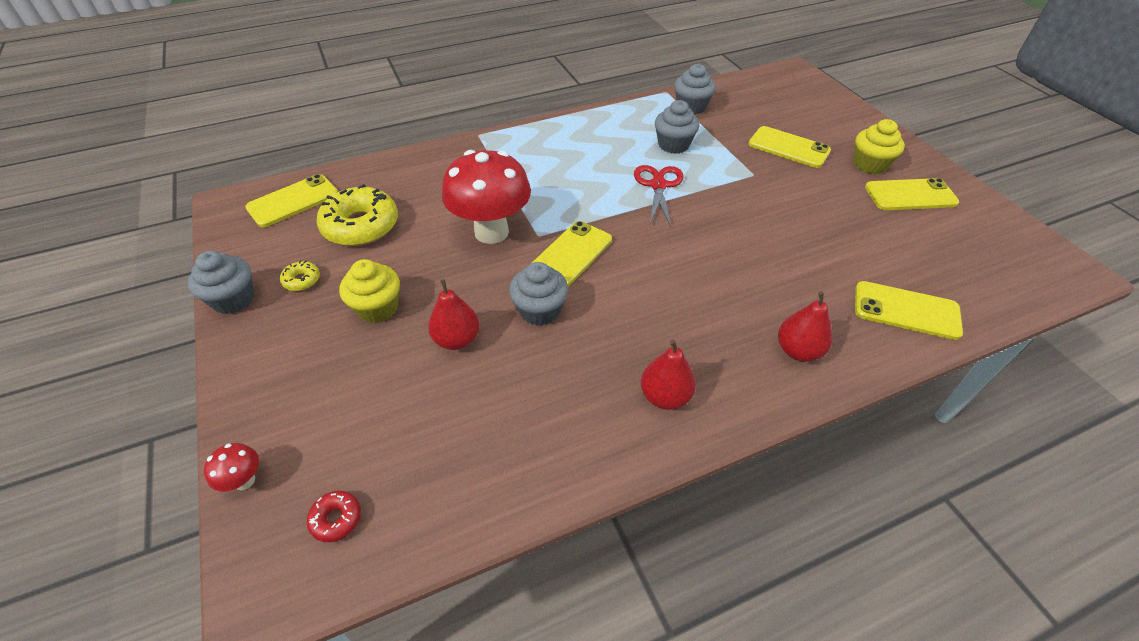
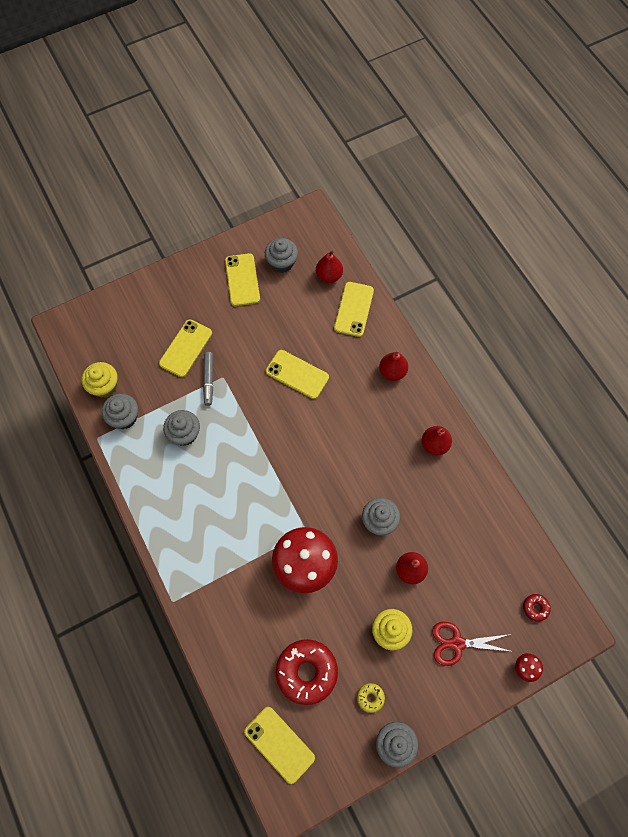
camera: 95 degrees left, 20 degrees up
(361, 226) = (306, 672): yellow donut -> red donut
(571, 254) = (324, 505): yellow phone -> yellow phone (297, 374)
(658, 185) = (240, 446): red scissors -> red scissors (457, 643)
(747, 163) = (208, 380): none -> grey marker
(869, 165) = (207, 297): yellow cupcake -> yellow cupcake (104, 386)
(958, 234) = (282, 263): none -> grey cupcake
(959, 284) = (329, 276): none -> red pear

